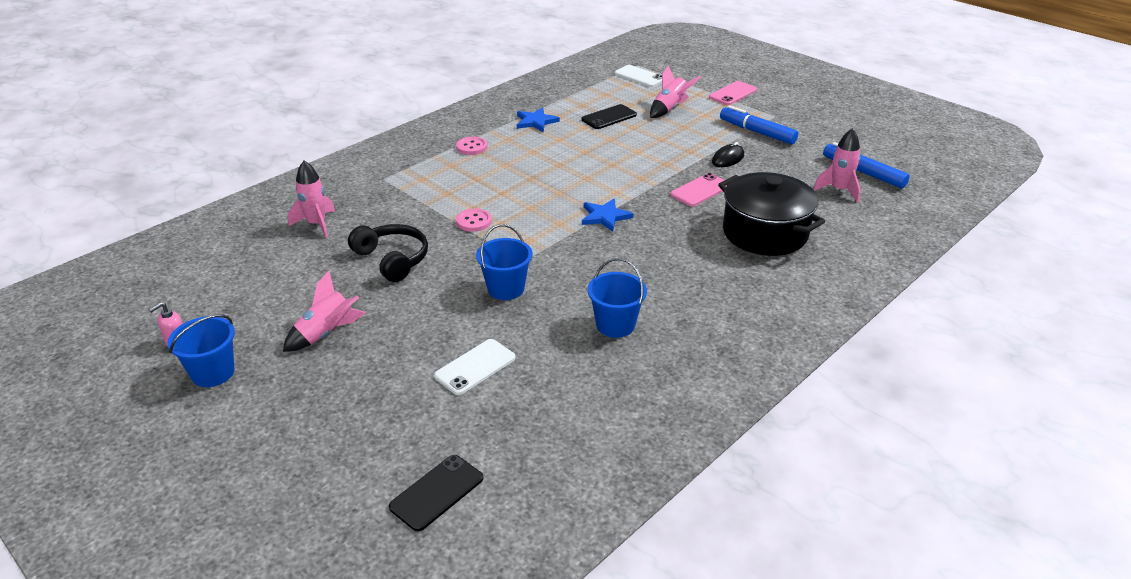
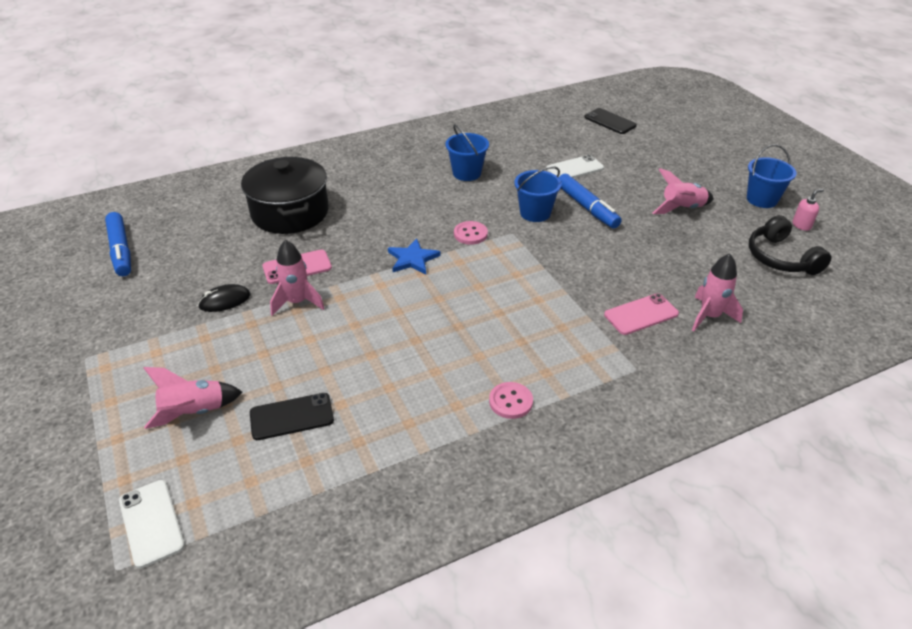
camera: 160 degrees left, 5 degrees up
(392, 259) = (628, 258): black headphones -> black headphones (781, 258)
(437, 492) = (610, 121): black phone -> black phone turned 75 degrees clockwise
(474, 221) = (542, 282): pink button -> pink button (470, 234)
(536, 122) = (399, 436): blue star -> none
(733, 93) = (72, 424): pink phone -> pink phone (641, 314)
(757, 132) = (143, 334): blue marker -> blue marker (587, 207)
(839, 190) = (172, 237): pink rocket -> pink rocket (297, 302)

